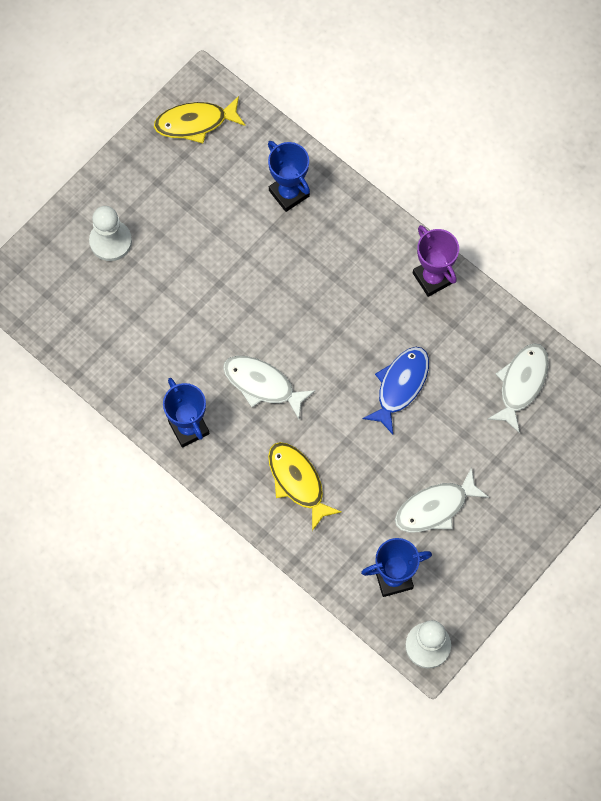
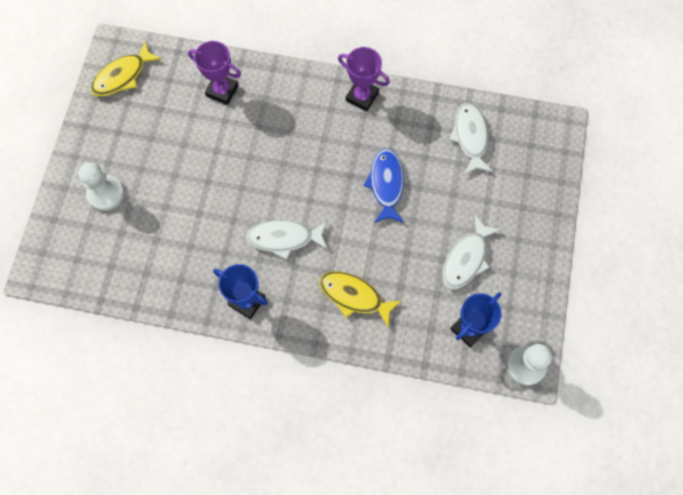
camera: 30 degrees left, 0 degrees up
(289, 193) = (222, 91): blue trophy -> purple trophy

